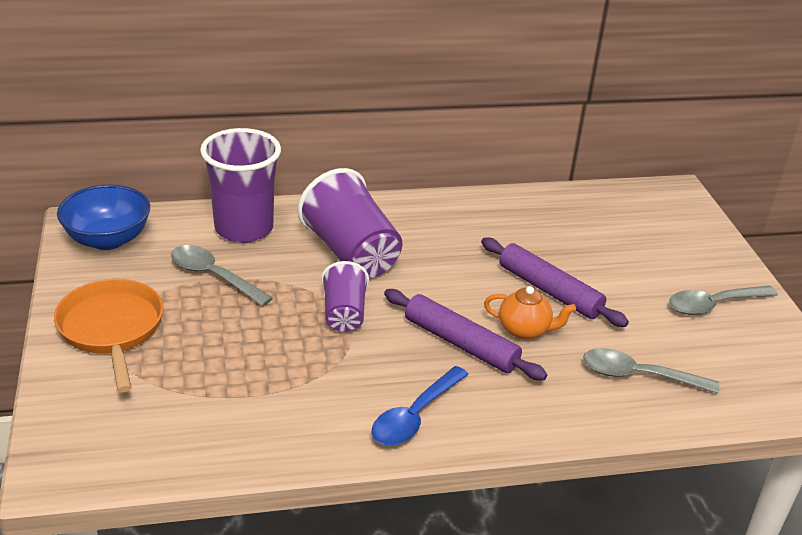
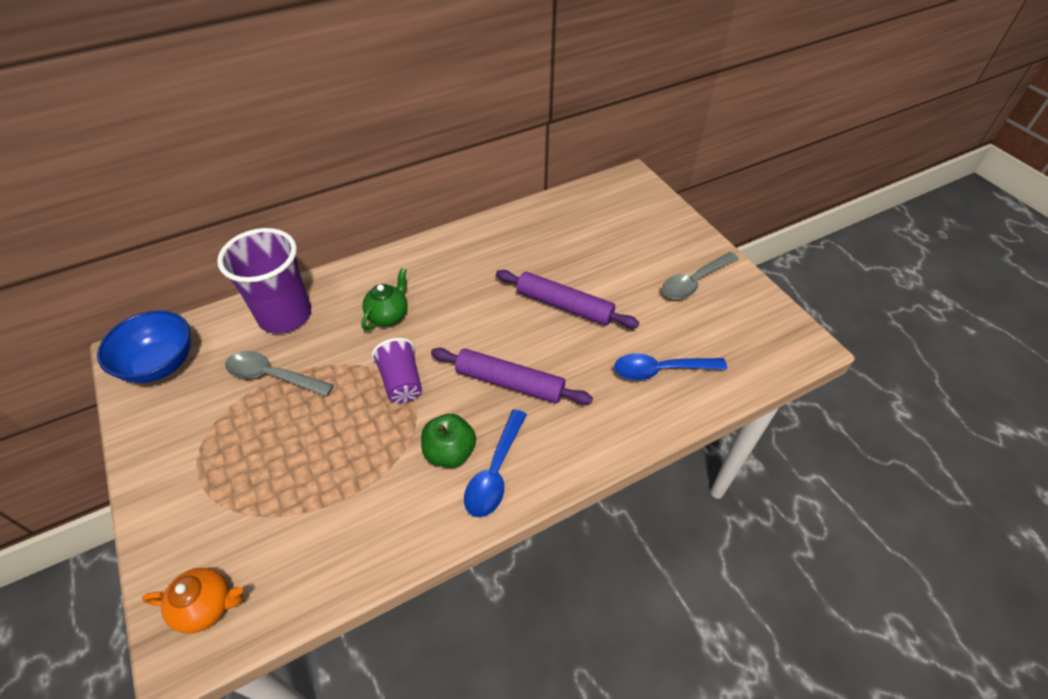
camera: 15 degrees left, 15 degrees up
(112, 329) = (193, 465): orange pan -> none
(351, 253) = (388, 315): purple cup -> green teapot
(373, 386) = (450, 452): none -> green apple
(524, 330) = (557, 352): orange teapot -> orange teapot (207, 606)
(638, 376) = (660, 370): grey spoon -> blue spoon

